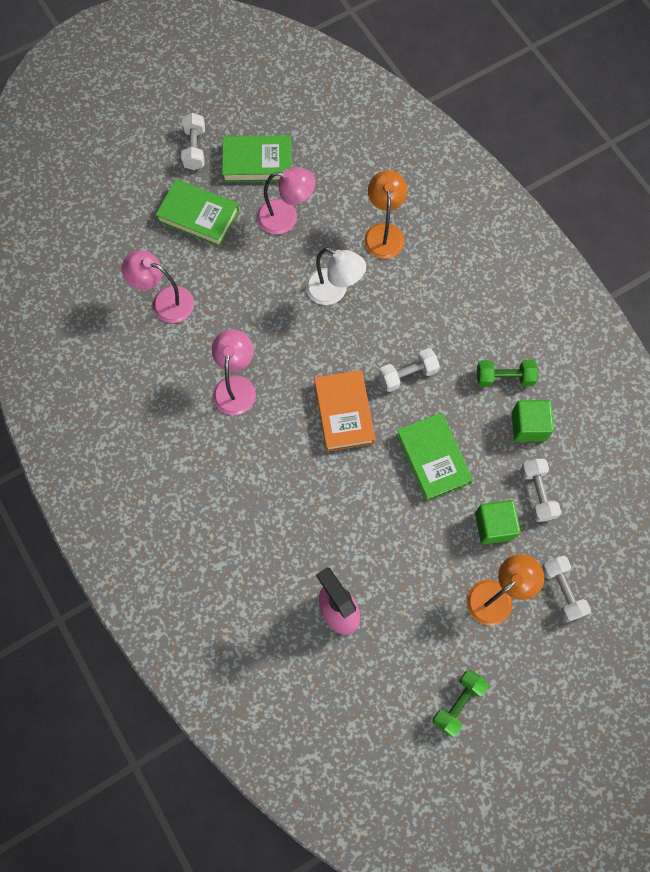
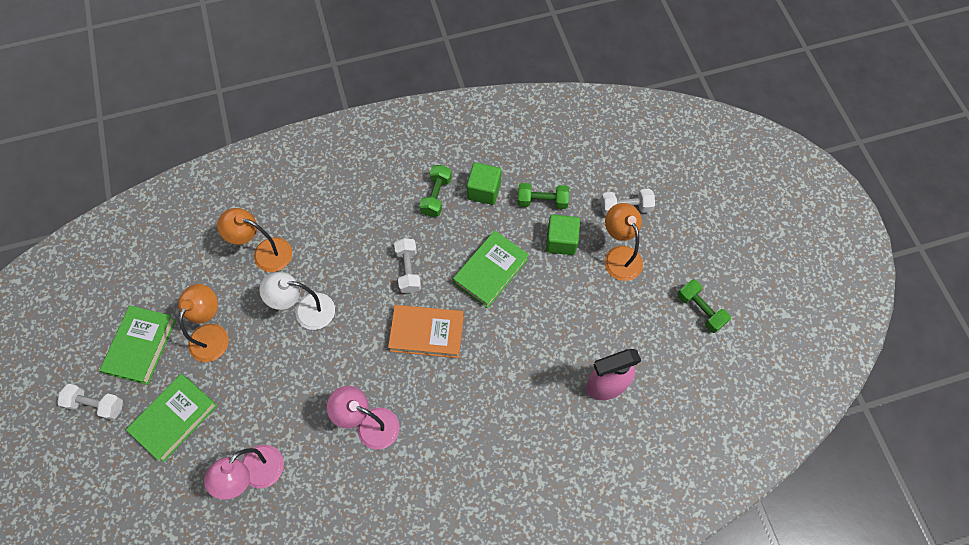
camera: 75 degrees left, 5 degrees down
(286, 217) = (213, 334): pink lamp -> orange lamp
(334, 291) = (306, 311): white lamp -> white lamp turned 135 degrees counterclockwise
(433, 458) = (490, 271): green book -> green book turned 45 degrees counterclockwise
(537, 493) = (542, 201): white dumbbell -> green dumbbell

